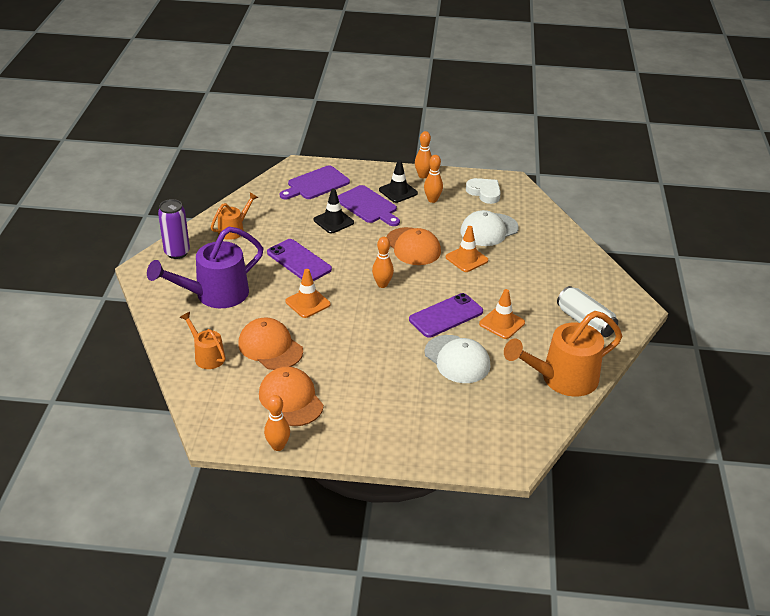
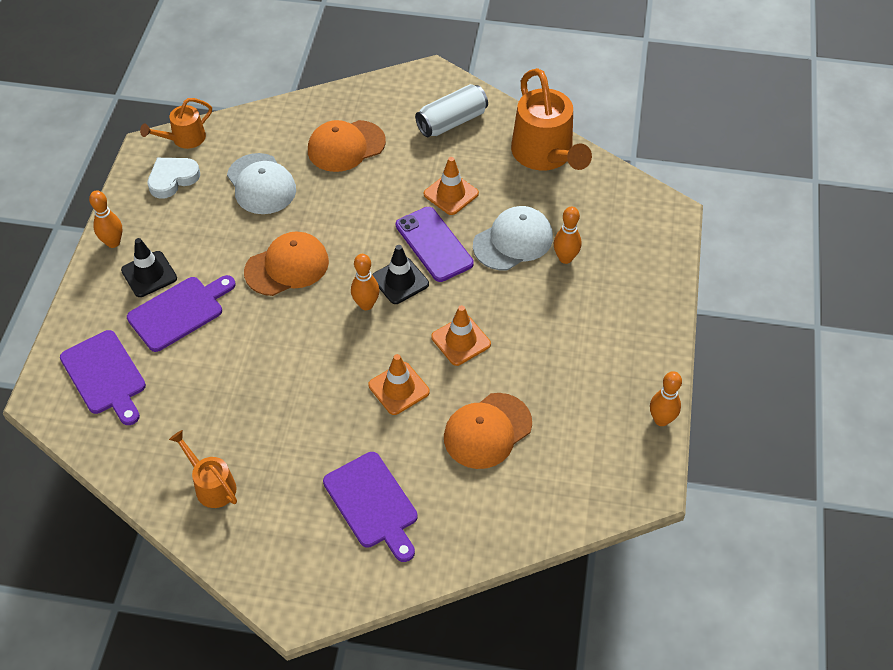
camera: 85 degrees left, 15 degrees up
(177, 252) = (261, 562): purple can -> none
(206, 356) = (503, 505): orange watering can -> orange watering can (184, 139)
(214, 295) = (372, 503): purple watering can -> purple cutting board
(291, 399) = (583, 407): orange cap -> orange cap (346, 146)
(299, 261) = (303, 398): purple phone -> none
(333, 221) = (211, 355): black traffic cone -> black traffic cone (400, 281)
(432, 200) = (178, 237): orange bowling pin -> orange bowling pin (565, 258)
(466, 259) = (321, 213): orange traffic cone -> orange traffic cone (461, 340)

